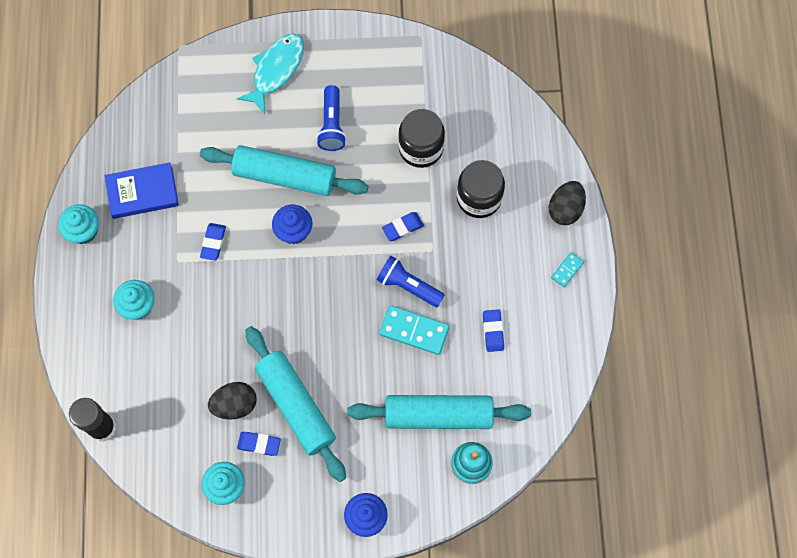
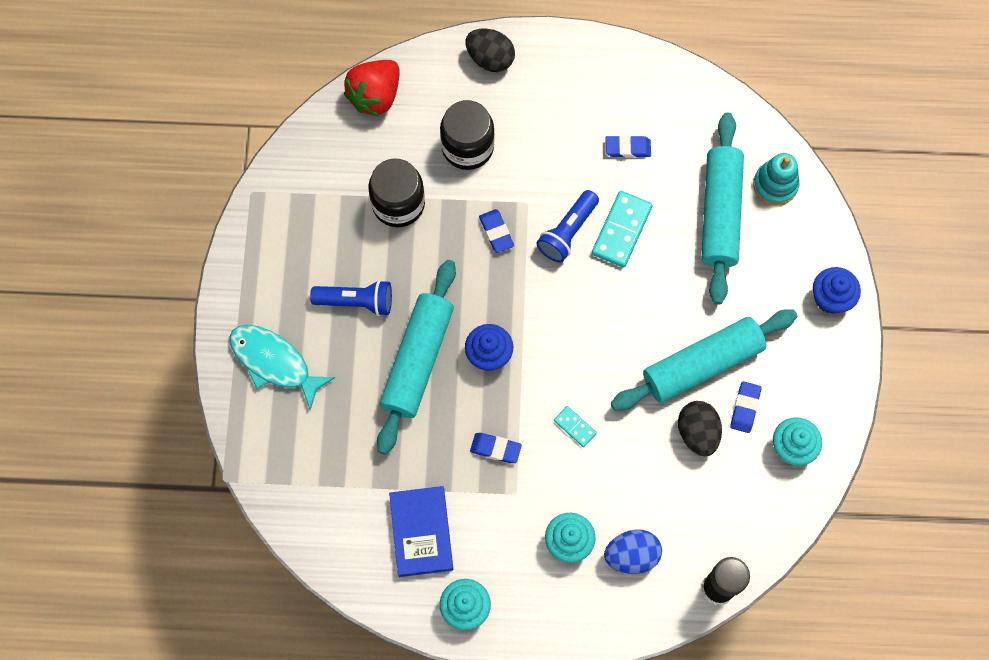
camera: 85 degrees left, 0 degrees up
(128, 356) = (631, 555): none -> blue egg
(517, 120) = (375, 96): none -> red strawberry
(567, 270) = (562, 65): turquoise domino -> turquoise domino (575, 427)

